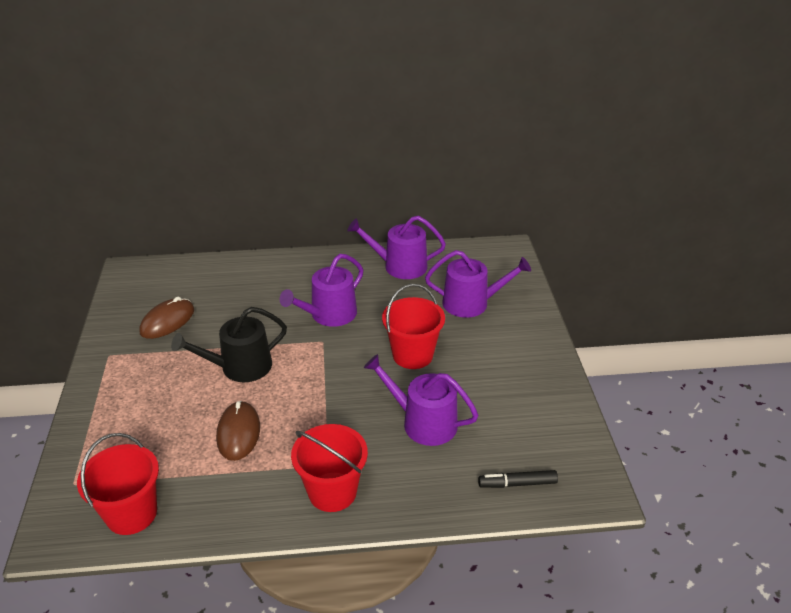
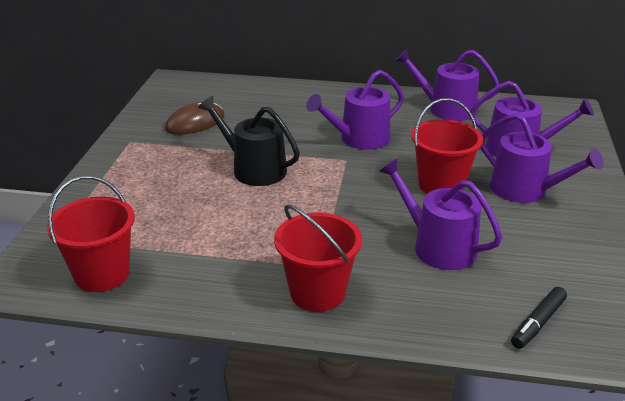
camera: 15 degrees right, 5 degrees down
(238, 433) = (234, 223): brown mouse -> none
(240, 367) = (254, 169): black watering can -> black watering can turned 45 degrees clockwise
(484, 348) = (525, 190): none -> purple watering can
(517, 483) = (538, 323): black marker -> black marker turned 60 degrees counterclockwise

